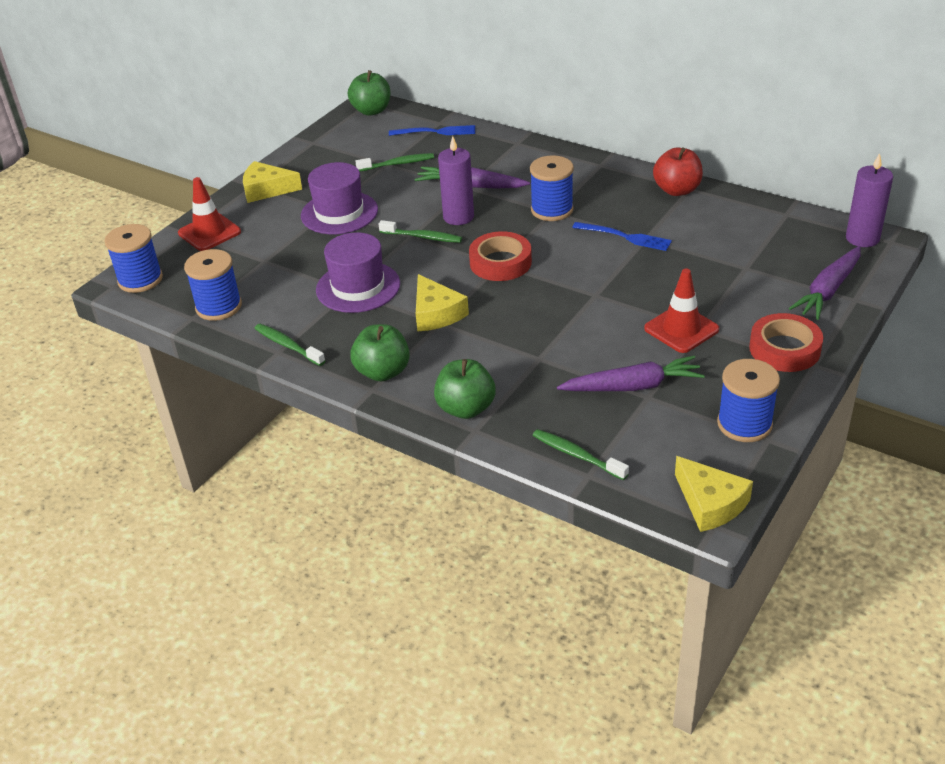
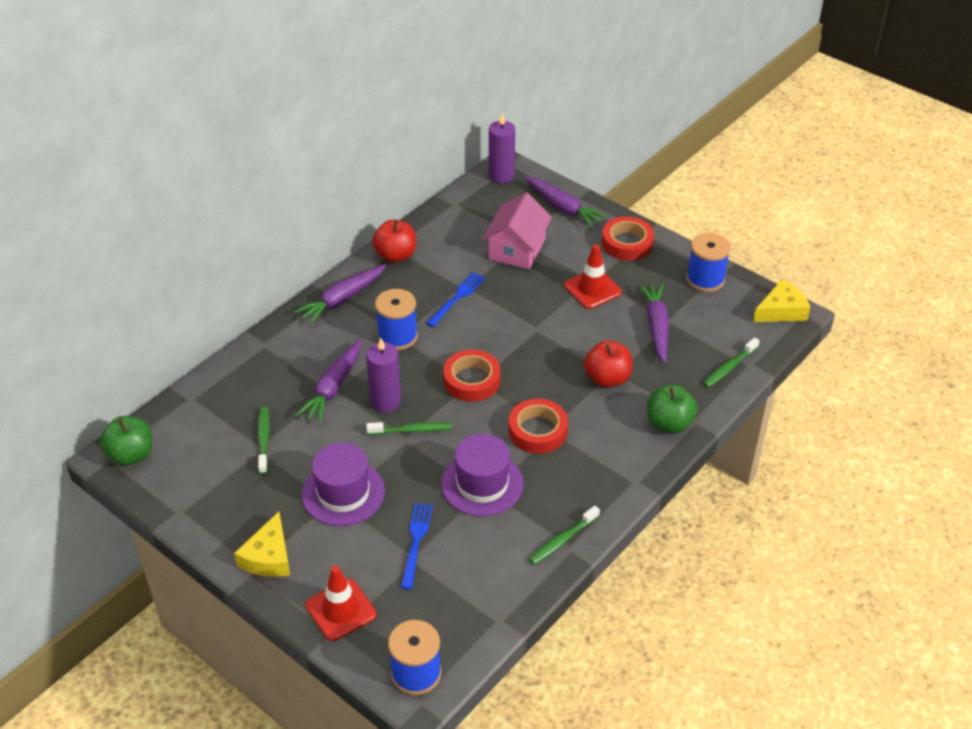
camera: 85 degrees left, 5 degrees up
(219, 307) = (486, 597): blue spool -> none
(383, 372) = (614, 473): green apple -> none
(423, 237) = (412, 430): green toothbrush -> green toothbrush turned 60 degrees clockwise
(436, 132) = (209, 403): blue fork -> blue fork (416, 541)
(436, 313) = (537, 431): yellow cheese -> red tape
(528, 354) = (607, 378): none -> red apple
(594, 171) = (342, 299): none -> purple carrot
(728, 266) = (517, 249): none -> pink house

